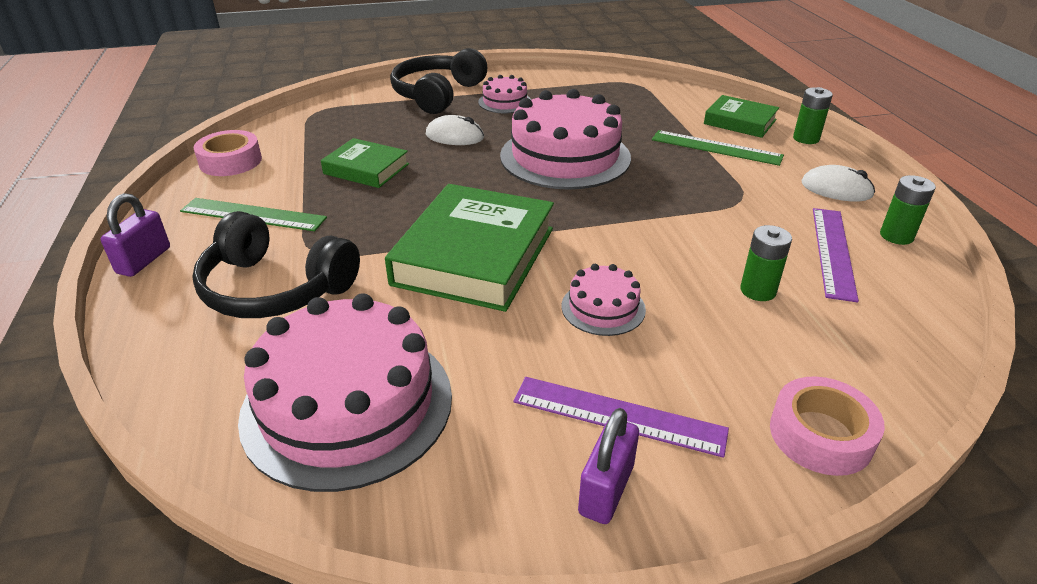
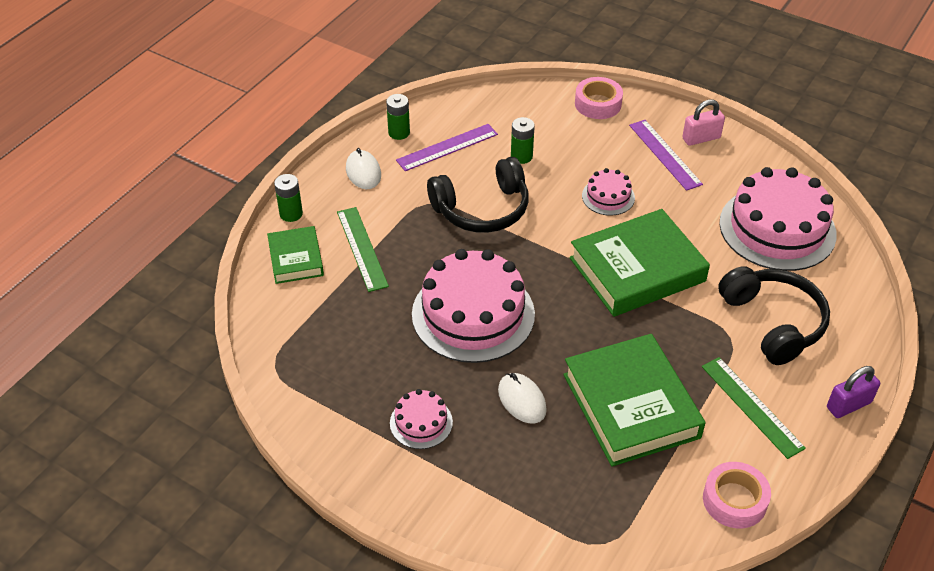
camera: 135 degrees left, 10 degrees up
(366, 169) = (631, 405): green book -> green book, size x1.82
(437, 94) = (462, 485): black headphones -> black headphones (482, 209)
(606, 489) = (701, 138): purple padlock -> pink padlock

